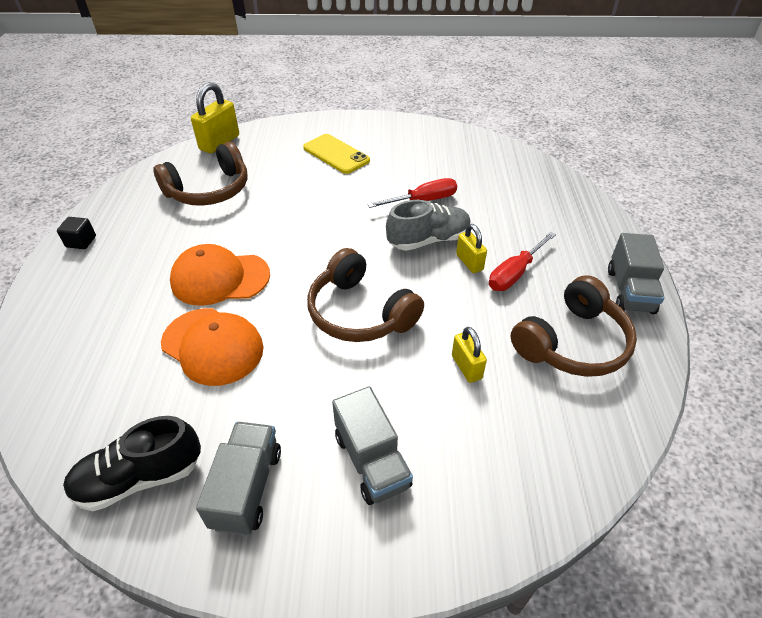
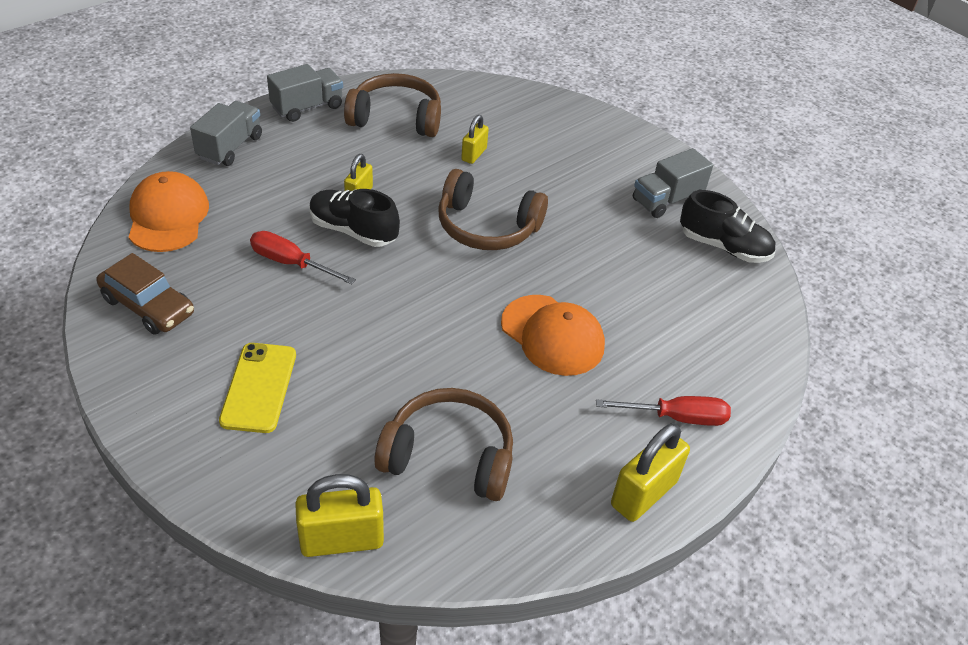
camera: 135 degrees left, 0 degrees up
(81, 242) = (643, 493): black cube -> yellow padlock
(212, 346) = (613, 286): orange cap -> orange cap (168, 216)
(360, 313) = (486, 227): brown headphones -> brown headphones turned 105 degrees clockwise
(372, 461) = (588, 162): grey truck -> grey truck (230, 147)
(428, 240) = (353, 231): grey shoe -> black shoe
(439, 143) = (148, 306): none -> brown car
(515, 273) = (346, 166): red screwdriver -> red screwdriver (676, 417)

